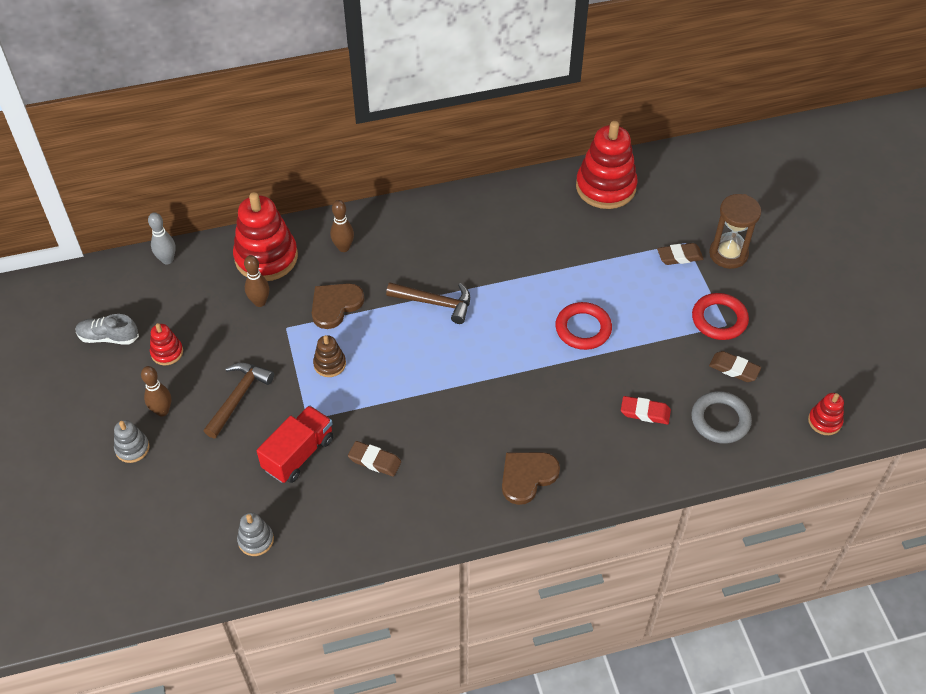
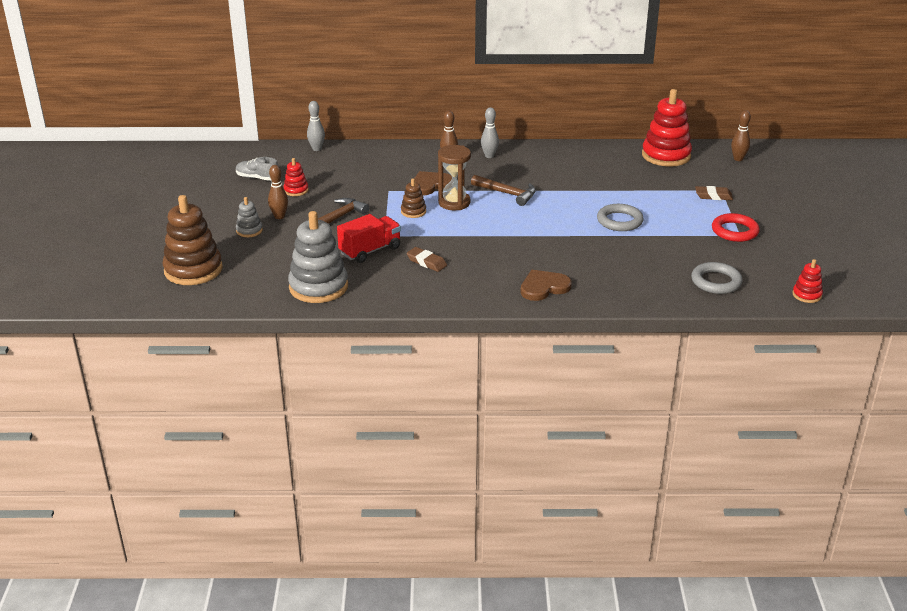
camera: 15 degrees right, 20 degrees down
(85, 544) = (193, 270): none -> brown stacking toy
(256, 540) = (318, 287): grey stacking toy -> grey stacking toy, size x2.08
(260, 302) = (374, 176): brown bowling pin -> brown bowling pin (738, 159)
(266, 257) = (389, 156): red stacking toy -> none
(392, 230) = (489, 156): none -> grey bowling pin
(583, 329) = (619, 221): red ring -> grey ring
(645, 412) = (654, 269): red eraser -> none
(728, 254) = (755, 200): brown hourglass -> brown hourglass (454, 203)
(734, 369) = (737, 257): brown eraser -> none

